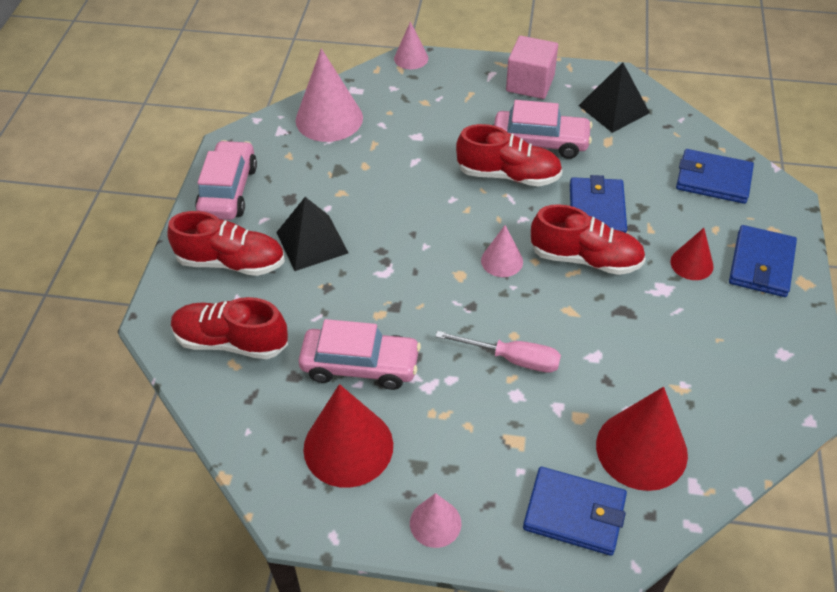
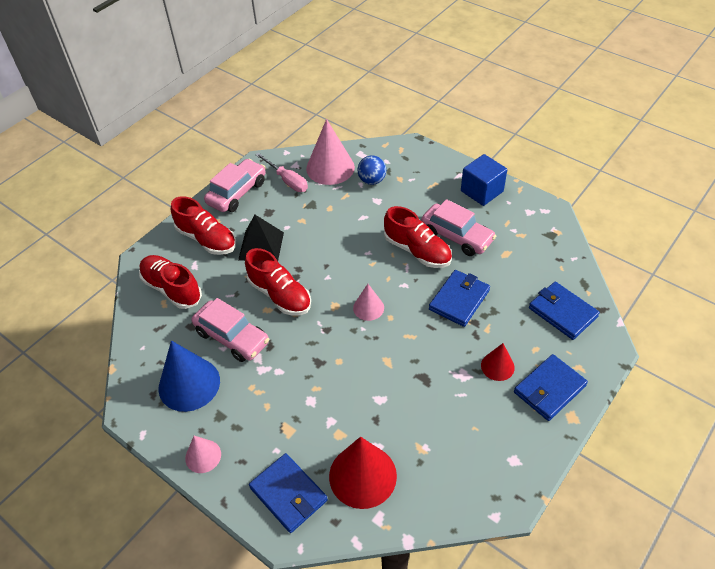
camera: 30 degrees right, 0 degrees up
(348, 446) = (189, 384): red cone -> blue cone
(393, 115) = (372, 180): none -> blue ball
(411, 58) = (413, 144): pink cone -> none
(512, 359) = (325, 376): pink screwdriver -> pink screwdriver (287, 180)
(530, 83) = (482, 191): pink cube -> blue cube
(585, 258) = (425, 330): red shoe -> red shoe (280, 295)
(613, 109) = (528, 232): black pyramid -> none

